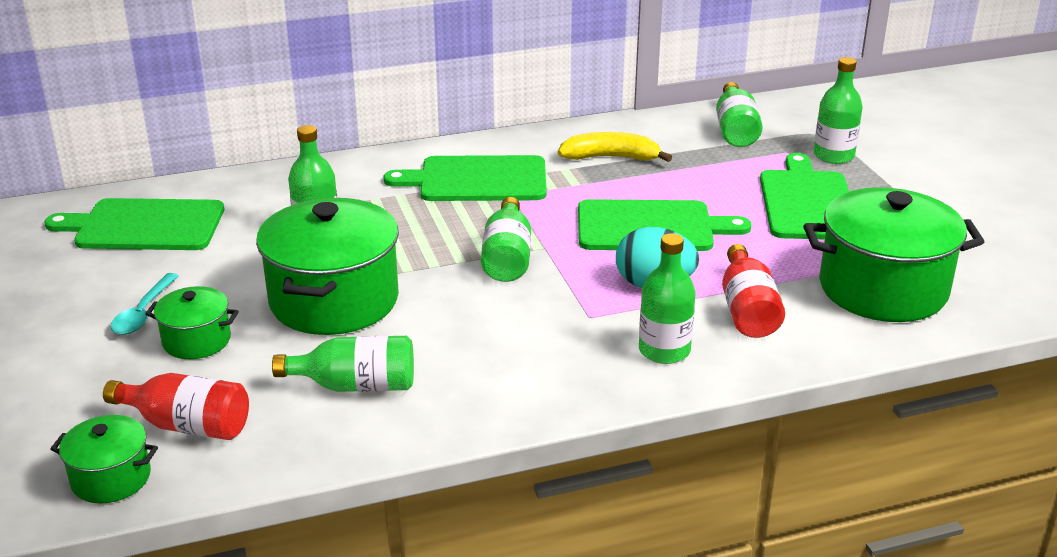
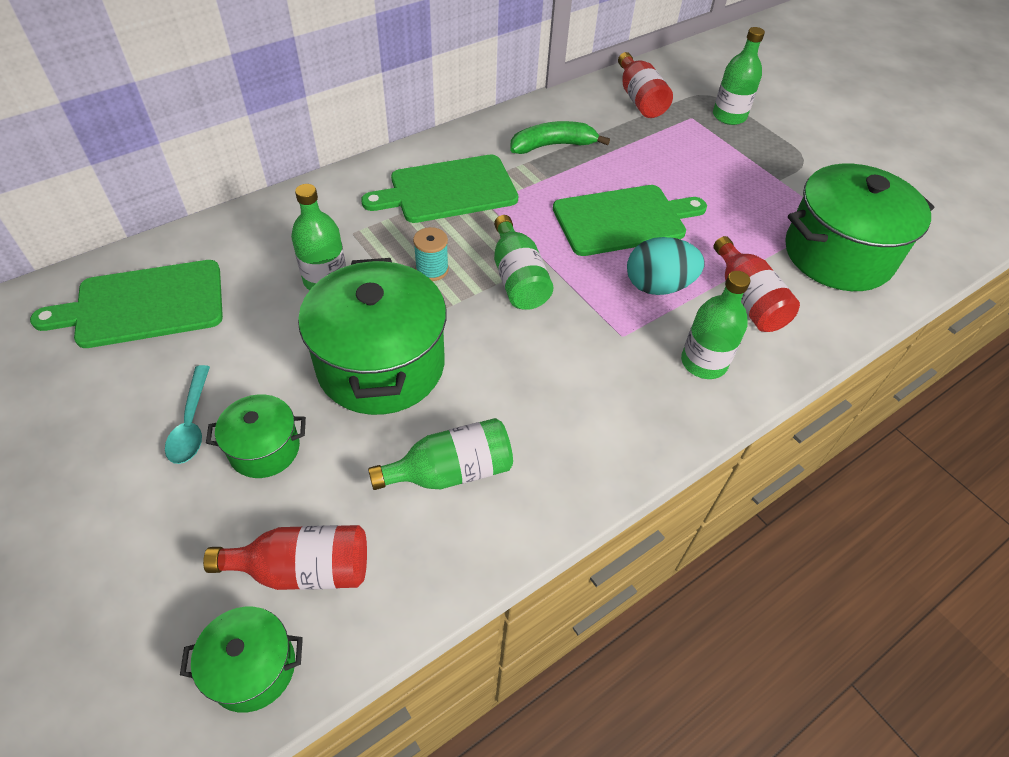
camera: 20 degrees left, 20 degrees up
(424, 238) = (432, 269): none -> turquoise spool
(611, 157) = (552, 145): yellow banana -> green banana
(735, 130) = (639, 99): green bottle -> red bottle
(807, 202) = (734, 170): green cutting board -> none

